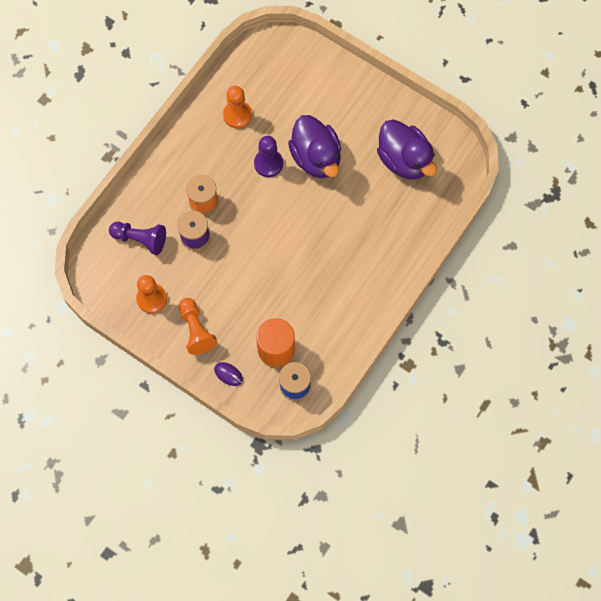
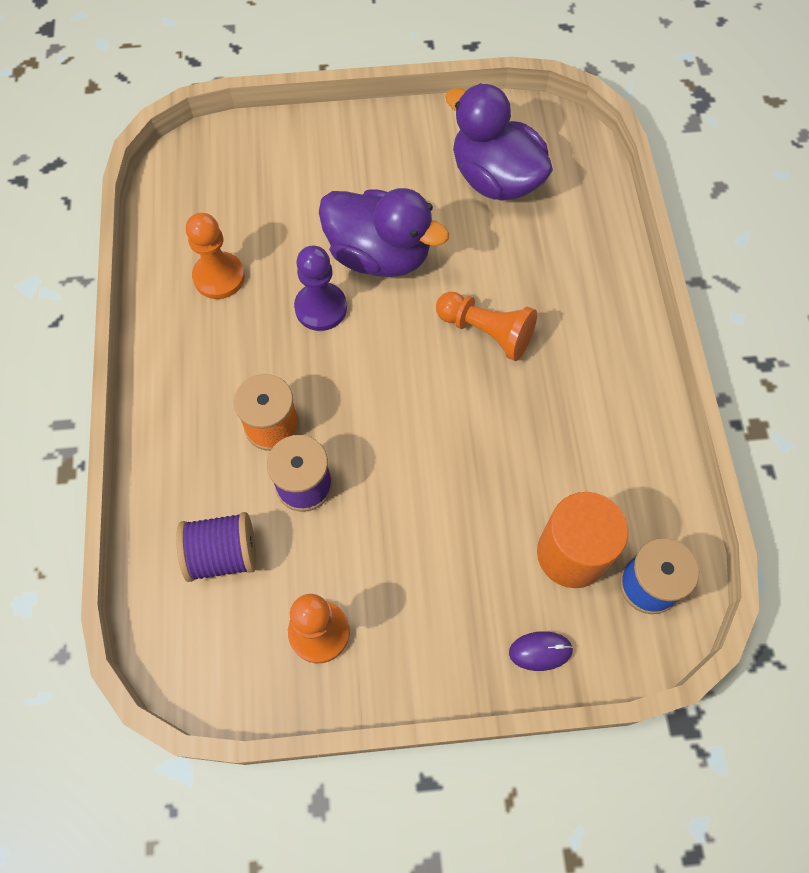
camera: 40 degrees left, 5 degrees down
(140, 239) = (223, 554): purple pawn -> purple spool
(196, 330) = (430, 624): orange pawn -> orange pawn (486, 332)
(404, 160) = (495, 179): purple duck -> purple duck turned 150 degrees counterclockwise

